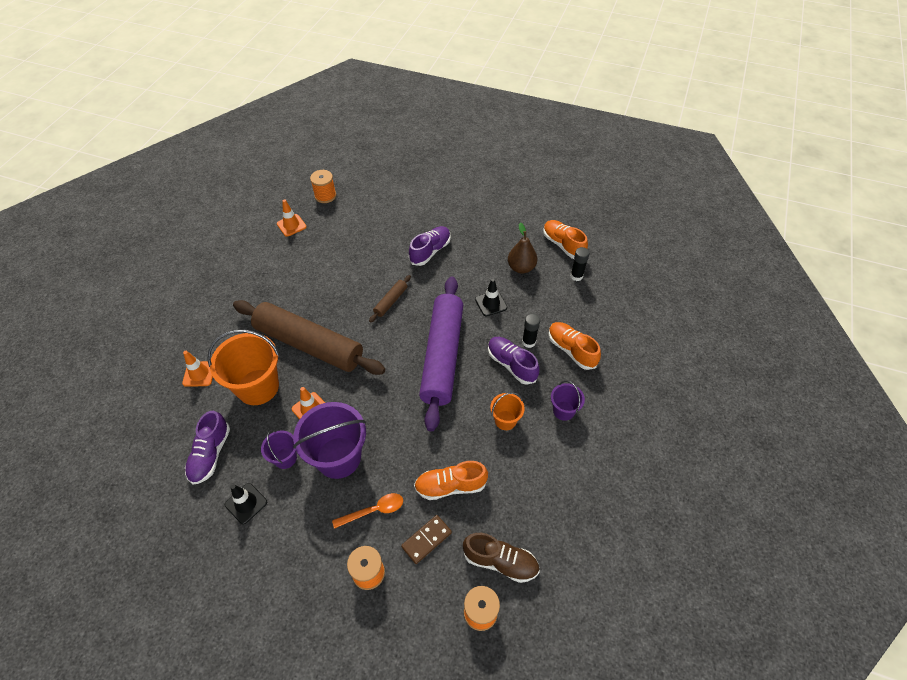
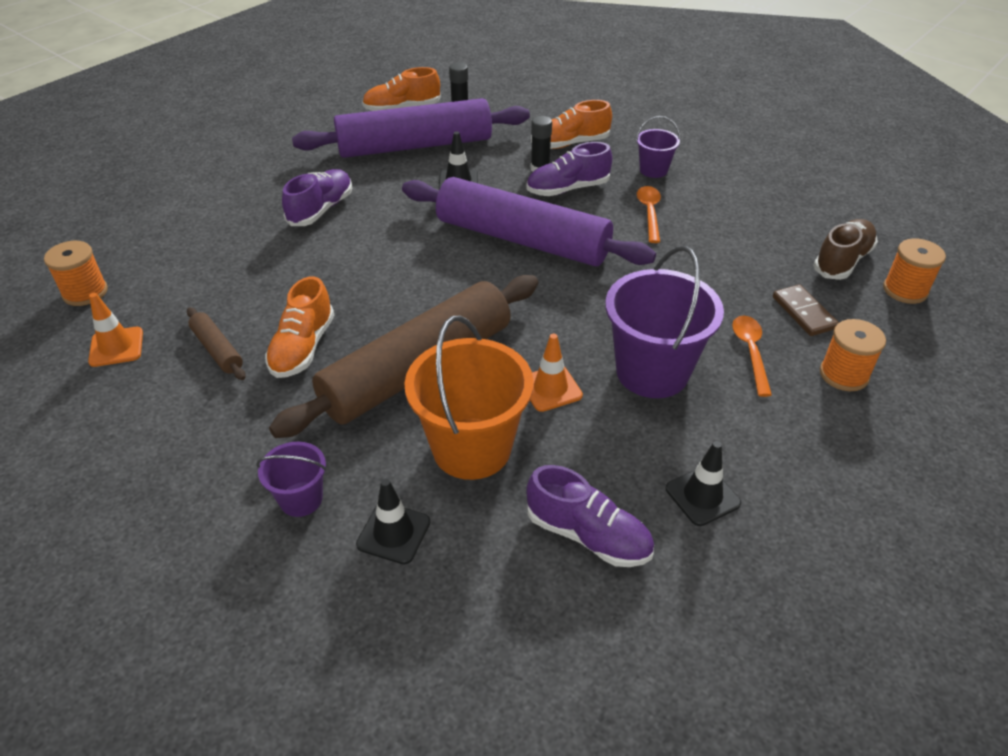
camera: 70 degrees left, 10 degrees down
(199, 374) = (393, 533): orange traffic cone -> black traffic cone
(285, 458) = (632, 433): purple bucket -> purple bucket (301, 499)
(391, 301) = (390, 266): brown rolling pin -> brown rolling pin (217, 350)
(430, 251) = (321, 210): purple shoe -> purple shoe turned 60 degrees clockwise
(450, 486) = (731, 276): orange shoe -> orange shoe (303, 347)
(505, 420) = (649, 213): orange bucket -> orange spoon
(521, 268) = (415, 145): brown pear -> purple rolling pin

